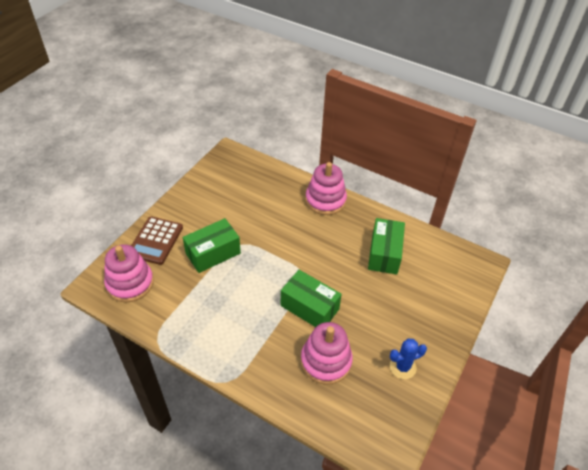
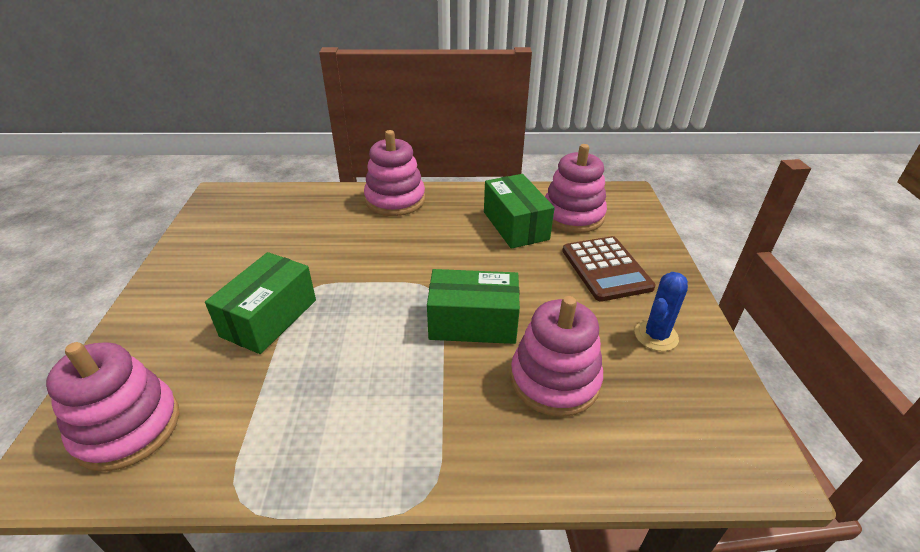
camera: 30 degrees left, 10 degrees down
(155, 241) = (150, 341): brown calculator -> brown calculator (606, 269)
(428, 263) = (572, 215): none -> pink stacking toy

